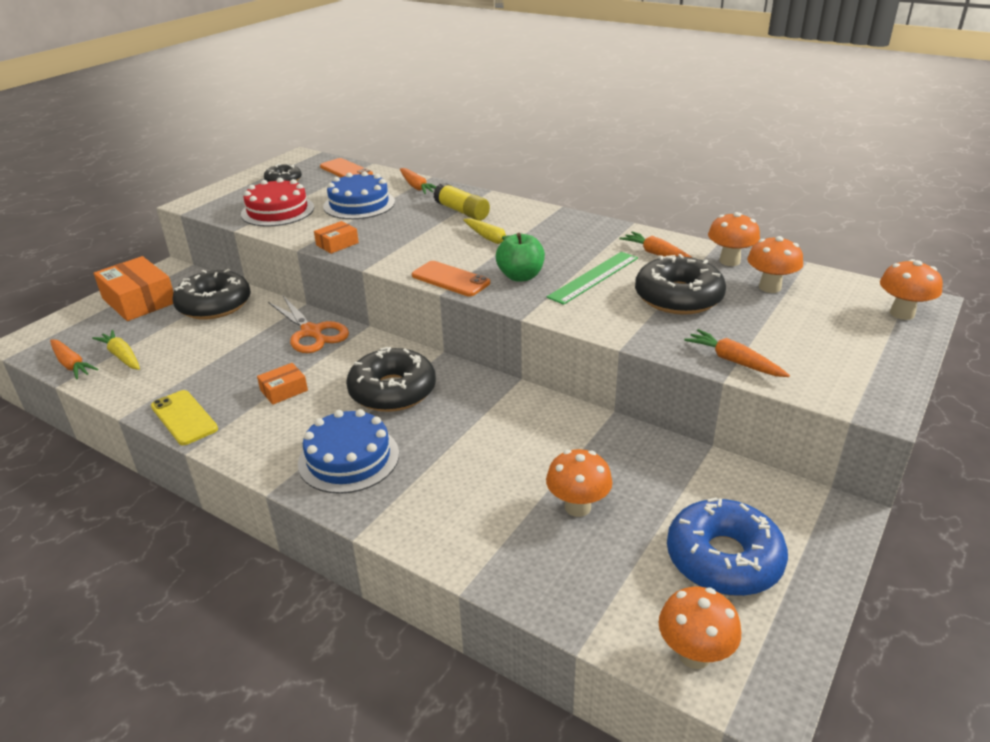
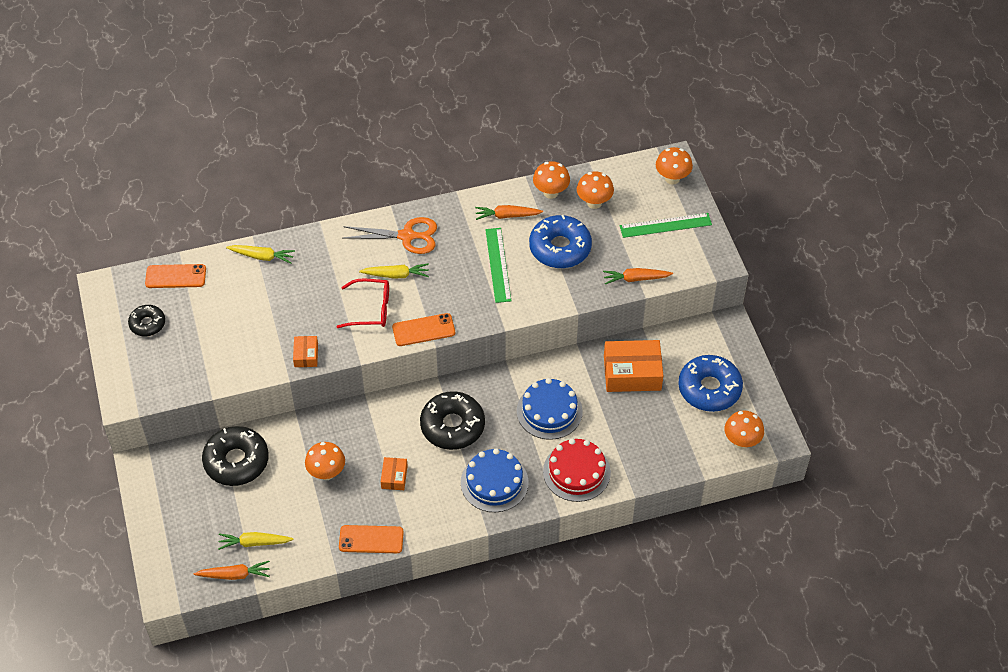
camera: 50 degrees left, 20 degrees up
(139, 301) = (176, 502): orange box -> orange box (632, 373)
(184, 417) = (371, 539): yellow phone -> orange phone
(277, 211) = (206, 357): red cake -> red cake (576, 472)
(312, 332) = (339, 427): orange scissors -> orange scissors (407, 236)
(359, 204) = (252, 306): blue cake -> blue cake (549, 411)
(416, 187) = (262, 256): orange carrot -> yellow carrot
(434, 247) = (371, 309): none -> red glasses
(462, 211) = (335, 261): yellow glue stick -> none
(520, 276) = (458, 296): green apple -> none
(577, 507) = (628, 414): orange mushroom -> orange mushroom (327, 473)
(678, 297) = (560, 248): black donut -> blue donut
(839, 342) = (665, 225): none -> green ruler

